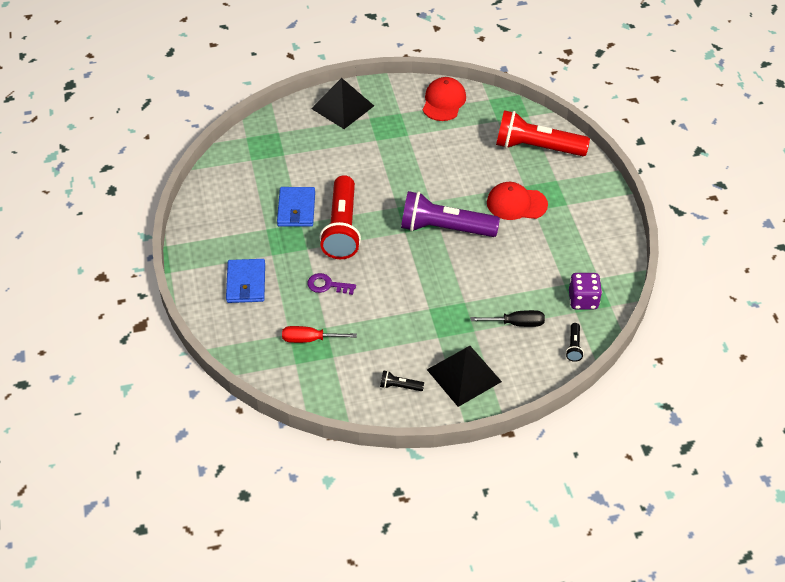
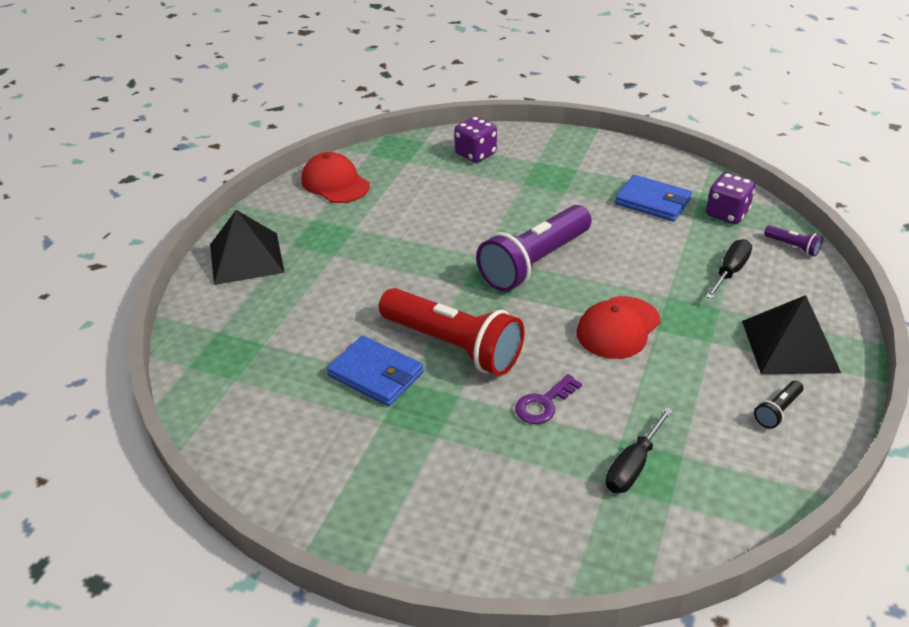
camera: 55 degrees left, 10 degrees down
(246, 283) = (467, 491): blue wallet -> blue wallet (653, 202)
(310, 339) = (633, 466): red screwdriver -> black screwdriver
(516, 204) = (545, 199): red cap -> red cap (618, 328)
(536, 147) = (475, 154): red flashlight -> purple dice
(573, 346) = (792, 247): black flashlight -> purple flashlight

